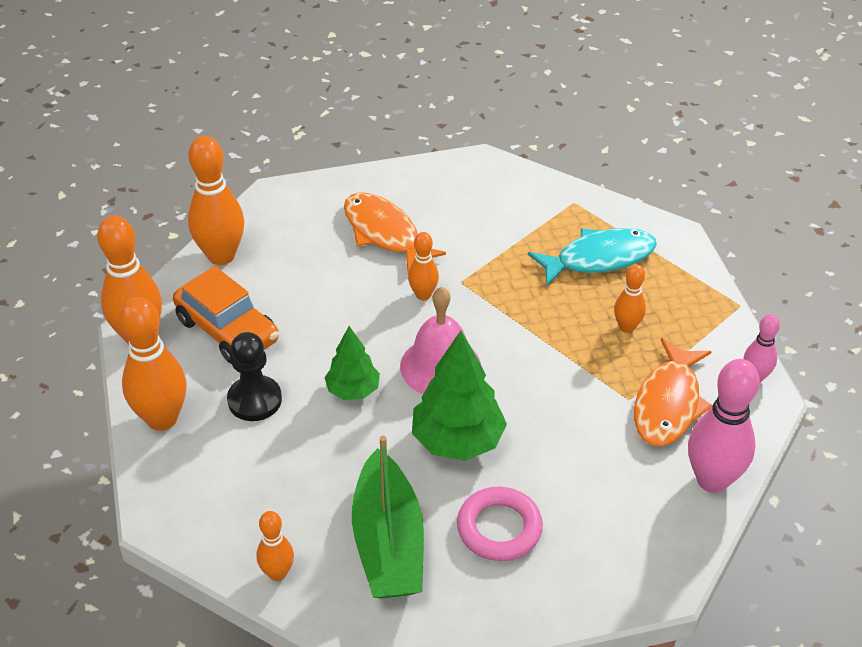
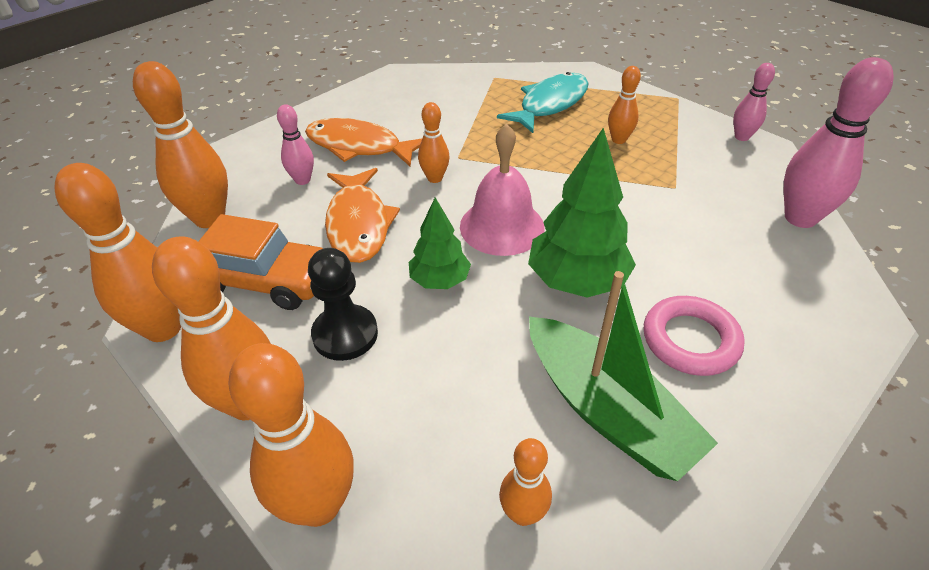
camera: 30 degrees left, 0 degrees up
(163, 503) = (318, 505): none -> orange bowling pin
(314, 249) = (302, 180): none -> pink bowling pin
(668, 403) = (706, 178): orange fish -> orange fish (358, 224)

